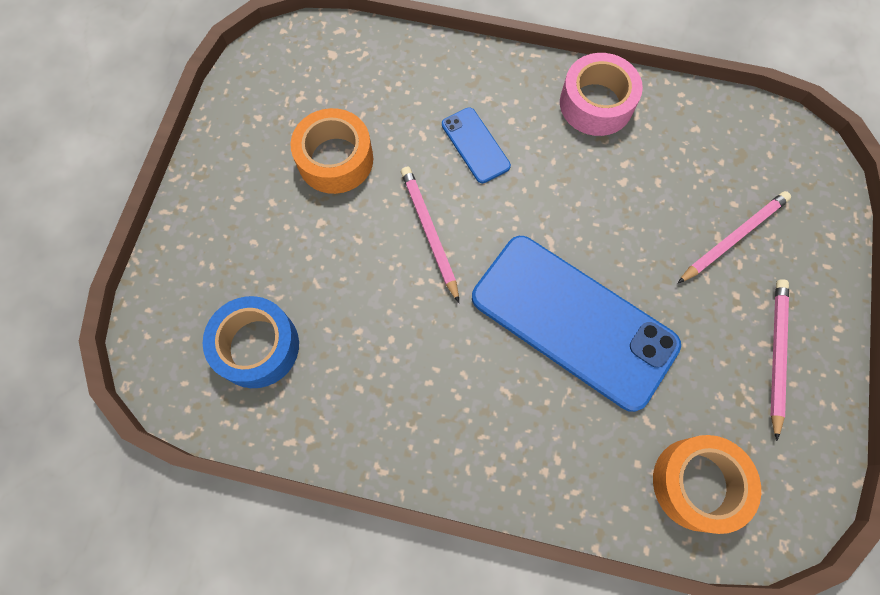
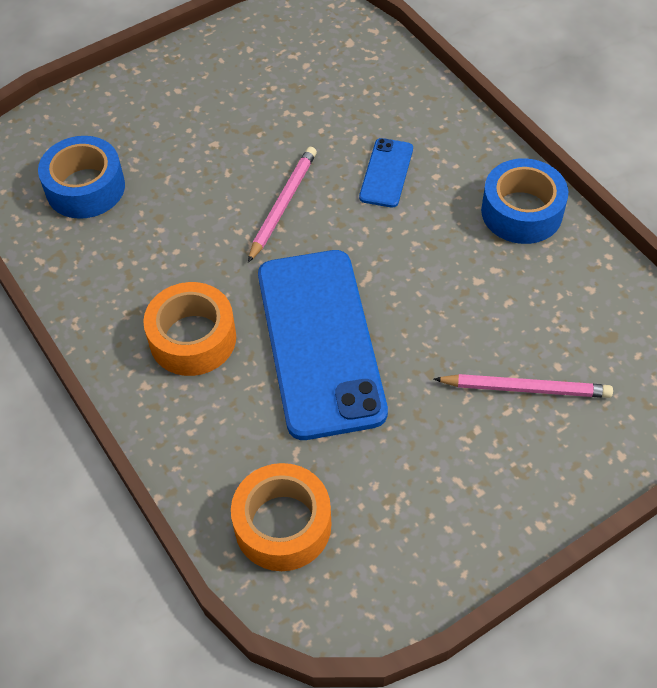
camera: 45 degrees right, 15 degrees down
(335, 159) = (271, 111): orange tape -> orange tape (192, 338)
(596, 104) = (521, 212): pink tape -> blue tape
(776, 355) = (459, 497): pink pencil -> none

